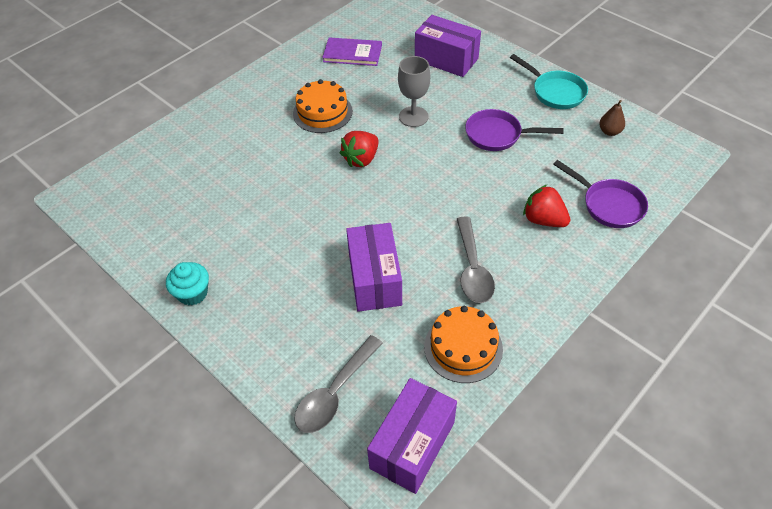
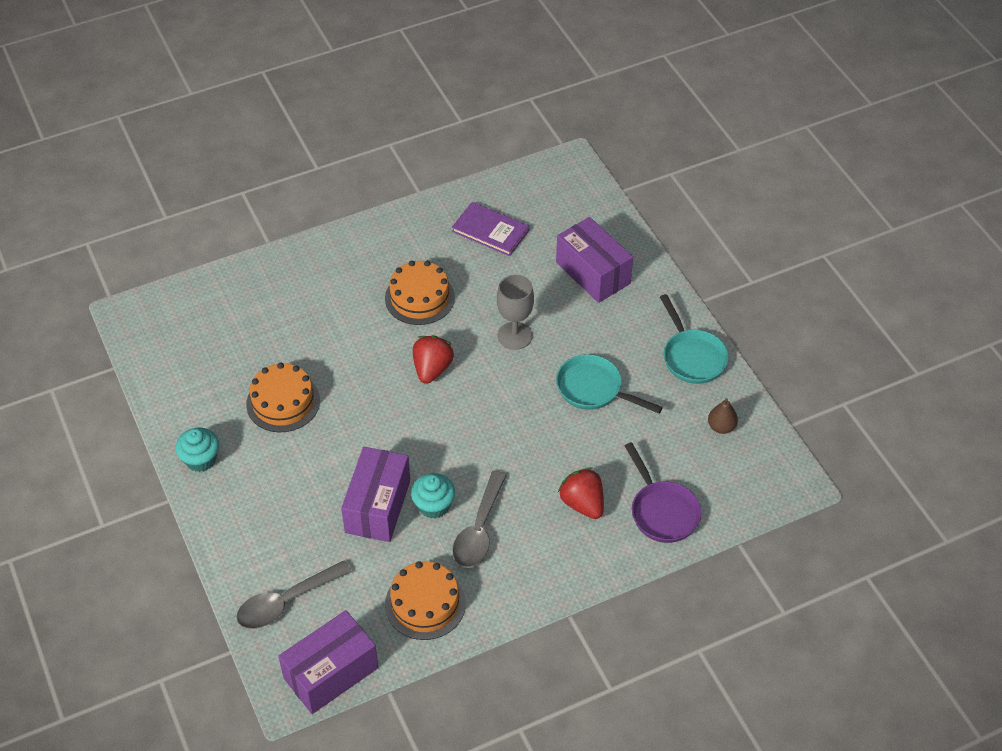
camera: 20 degrees right, 0 degrees up
(247, 222) = (283, 402): none -> orange cake
(361, 159) = (432, 369): red strawberry -> red strawberry turned 135 degrees clockwise
(422, 262) = (433, 505): none -> turquoise cupcake
(497, 135) = (594, 389): purple pan -> turquoise pan

